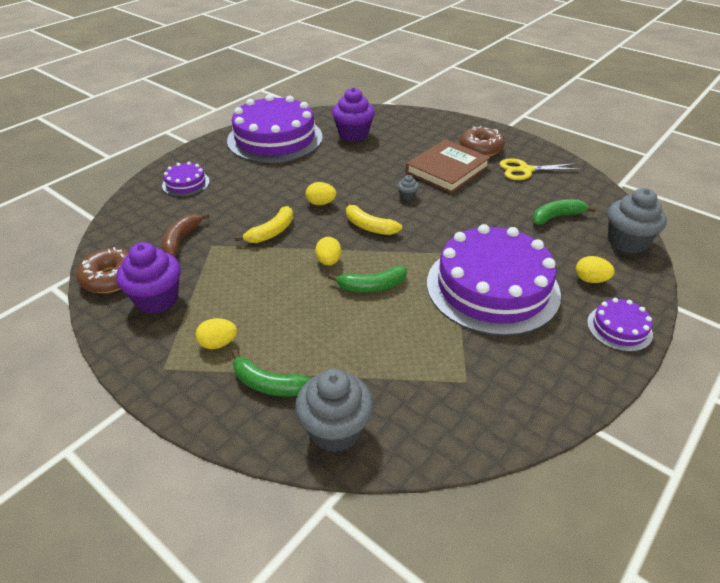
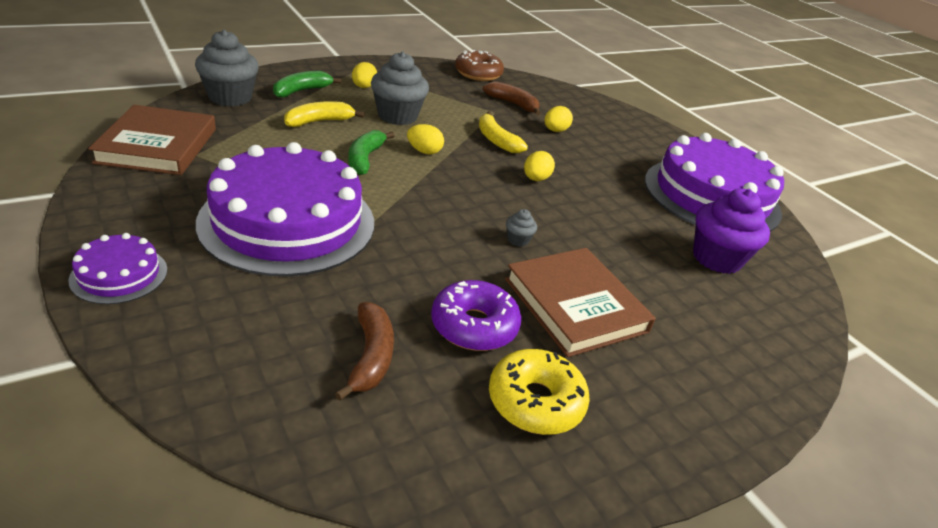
camera: 105 degrees right, 5 degrees down
(157, 299) = (437, 81): purple cupcake -> none
(186, 183) = (614, 125): purple cake -> none
(369, 226) = (468, 191): yellow banana -> yellow banana (319, 121)
(478, 416) = (158, 145): none -> brown book
(480, 148) = (639, 380): brown donut -> none
(499, 194) = (474, 326): none -> purple donut
(525, 170) = (535, 401): yellow scissors -> yellow donut
(556, 217) = (371, 357): green banana -> brown banana
(590, 280) = (213, 303): yellow egg -> yellow egg (555, 131)
(627, 242) = (238, 402): grey cupcake -> grey cupcake (397, 116)

